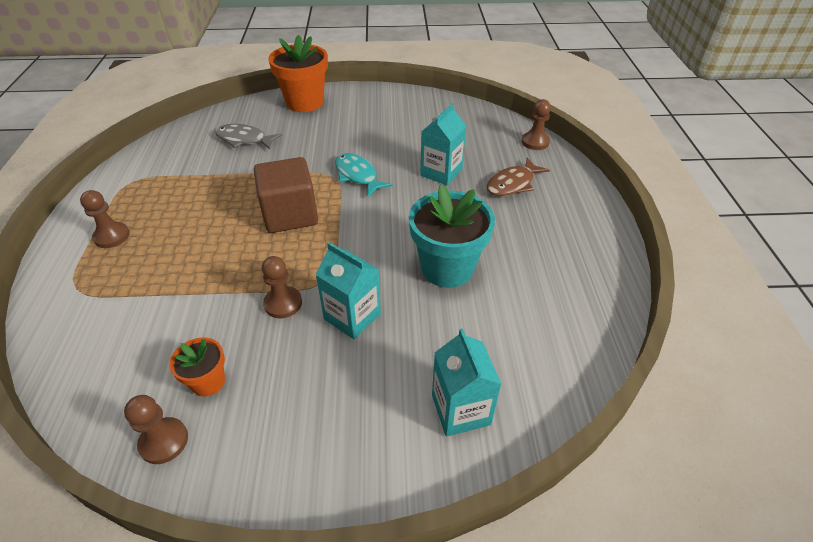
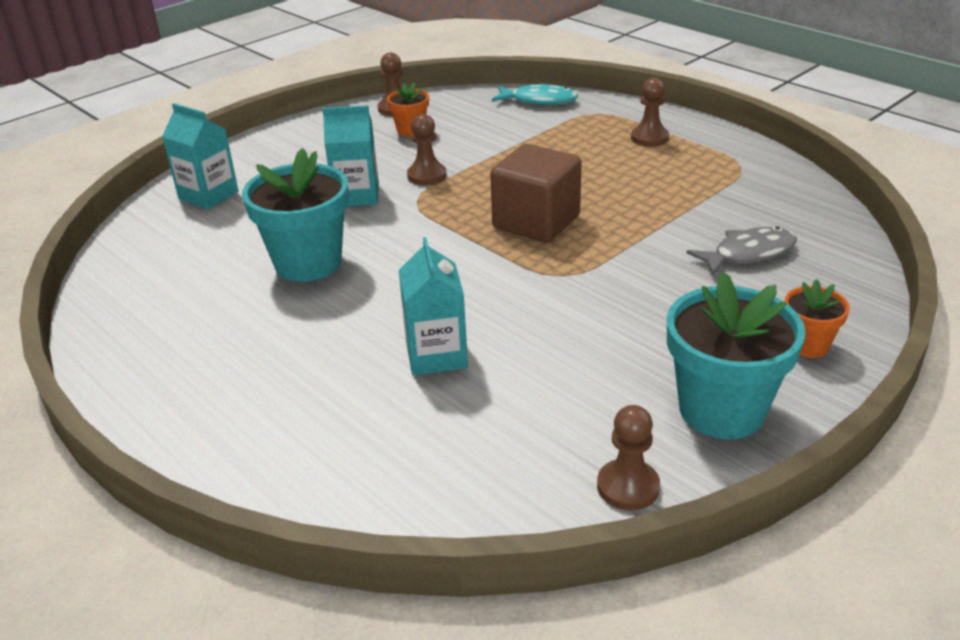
camera: 140 degrees right, 10 degrees down
(305, 102) = (807, 345): orange flower pot -> orange flower pot, size x0.52
(357, 175) = (536, 292): turquoise fish -> turquoise fish (539, 100)
(370, 102) = (721, 410): none -> turquoise flower pot
(512, 184) = (315, 395): brown fish -> none
(535, 142) = (341, 502): brown pawn -> brown pawn (628, 487)

